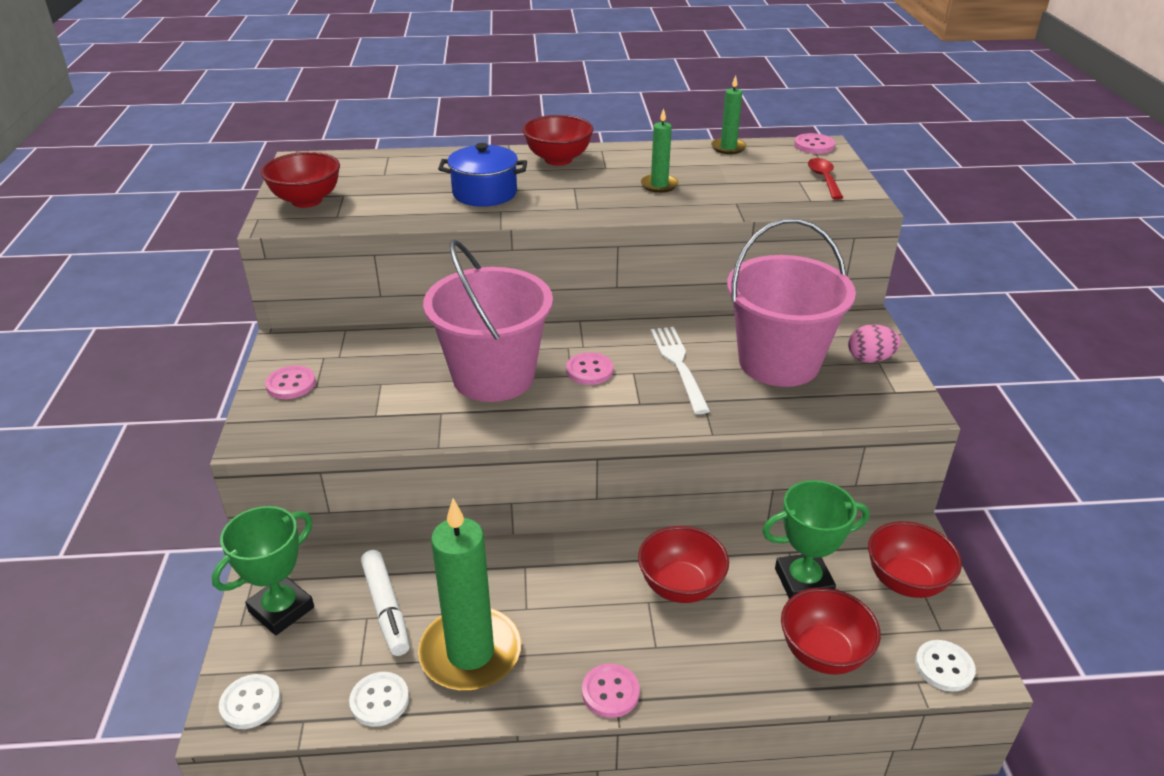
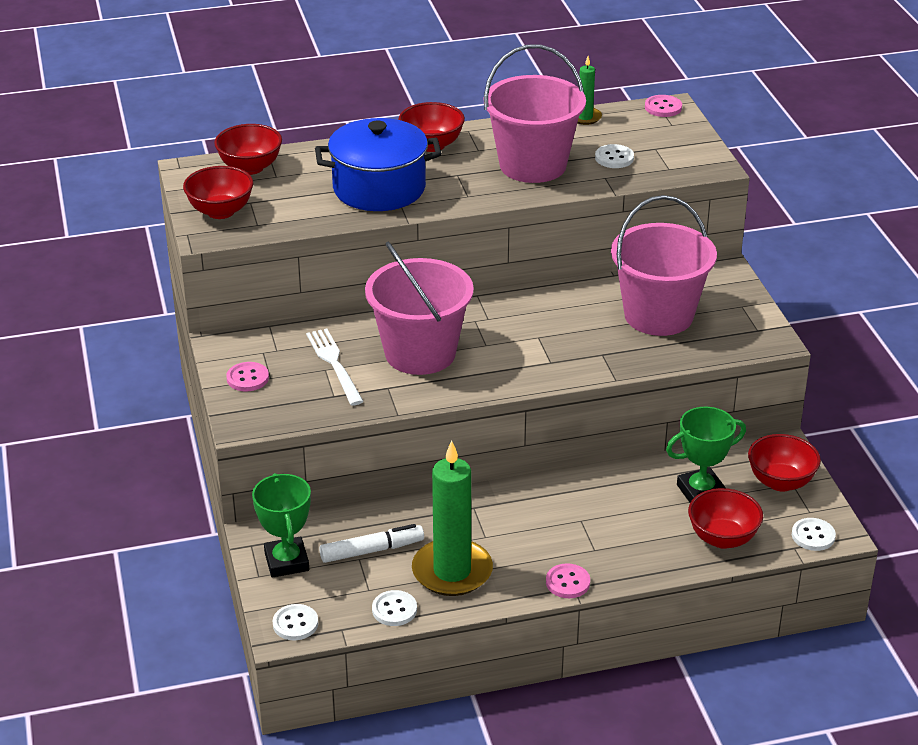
camera: 10 degrees left, 0 degrees up
(281, 609) = (286, 561): green trophy -> green trophy turned 45 degrees counterclockwise
(386, 608) = (372, 550): white marker -> white marker turned 75 degrees counterclockwise
(484, 193) = (379, 188): blue pot -> blue pot, size x1.57
(589, 370) = (500, 339): pink button -> none
(659, 185) = (533, 165): green candle -> pink bucket
(679, 365) = (575, 326): white fork -> white fork (334, 364)
(680, 586) = (604, 506): red bowl -> red bowl (250, 167)
(751, 185) = (614, 158): none -> white button
(824, 179) = (677, 145): red spoon -> none
(870, 359) = (734, 304): pink egg -> none

